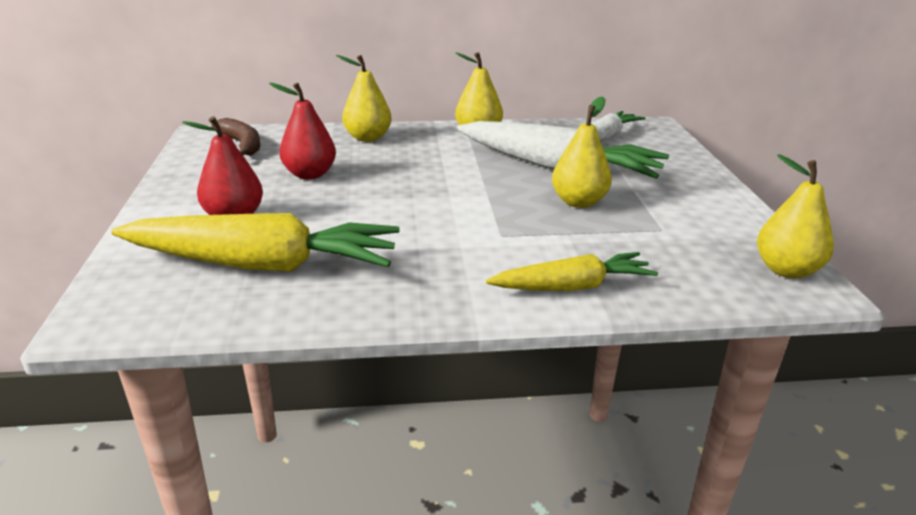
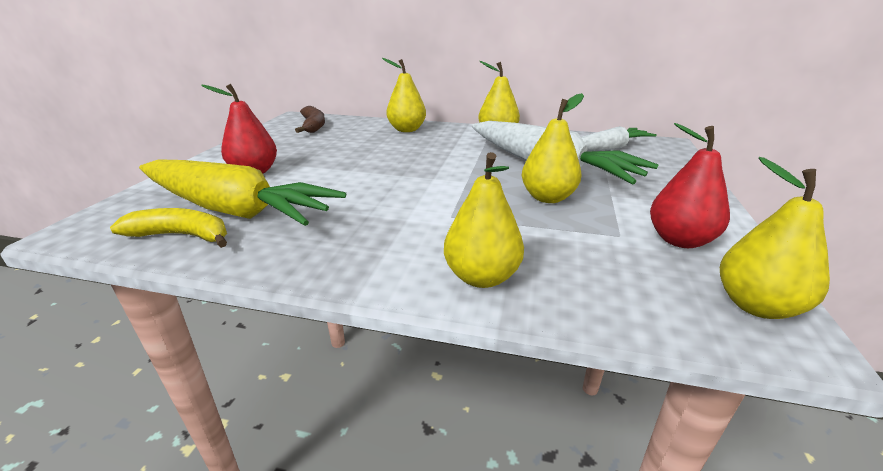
camera: 20 degrees right, 0 degrees up
(236, 302) = (182, 236): none -> yellow banana
(309, 174) = (339, 149): red pear -> red pear (679, 240)
(572, 287) = (481, 277): yellow carrot -> yellow pear

